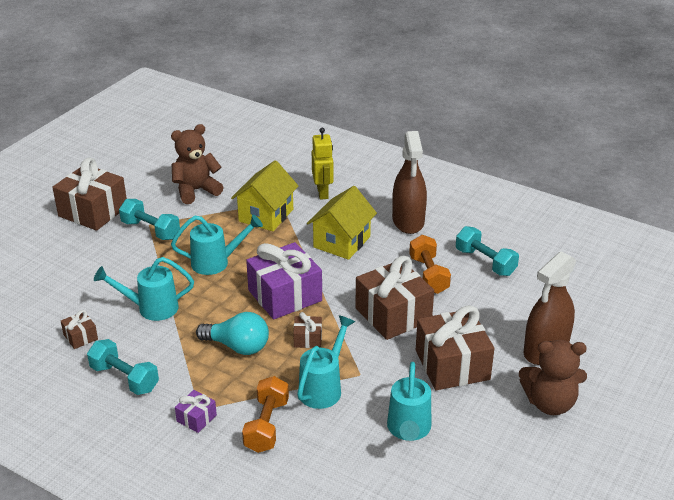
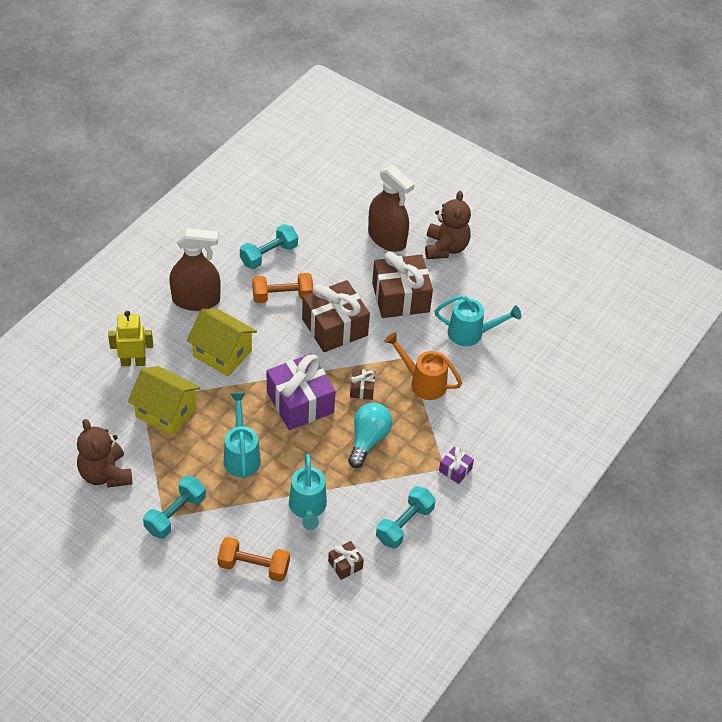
camera: 90 degrees left, 15 degrees up
(93, 211) = (128, 572): brown gift -> none
(266, 425) = (464, 422): orange dumbbell -> orange dumbbell (254, 566)
(323, 388) = (423, 382): turquoise watering can -> orange watering can

